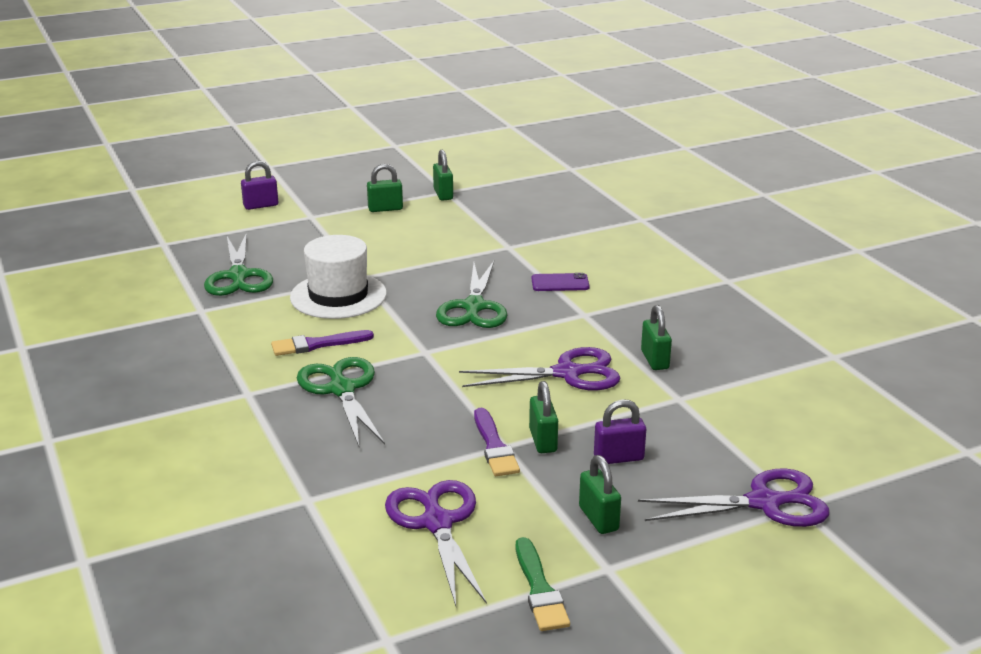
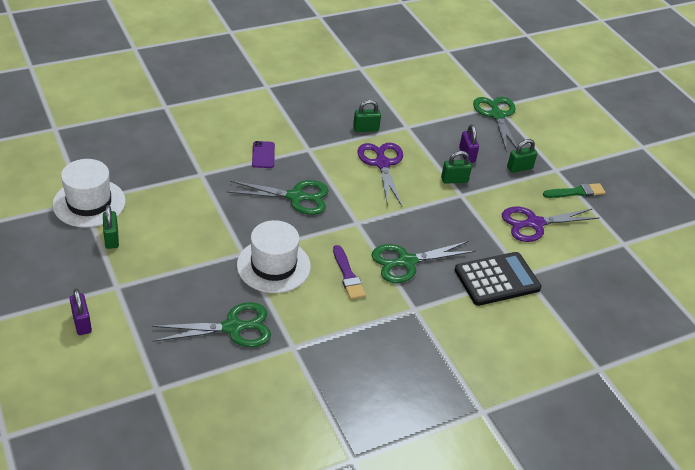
camera: 95 degrees left, 15 degrees up
(298, 470) = (497, 279): none -> black calculator
(443, 194) = (89, 203): green padlock -> white hat
(494, 446) = (462, 198): purple brush -> none
(764, 503) = (497, 115): purple scissors -> green scissors

